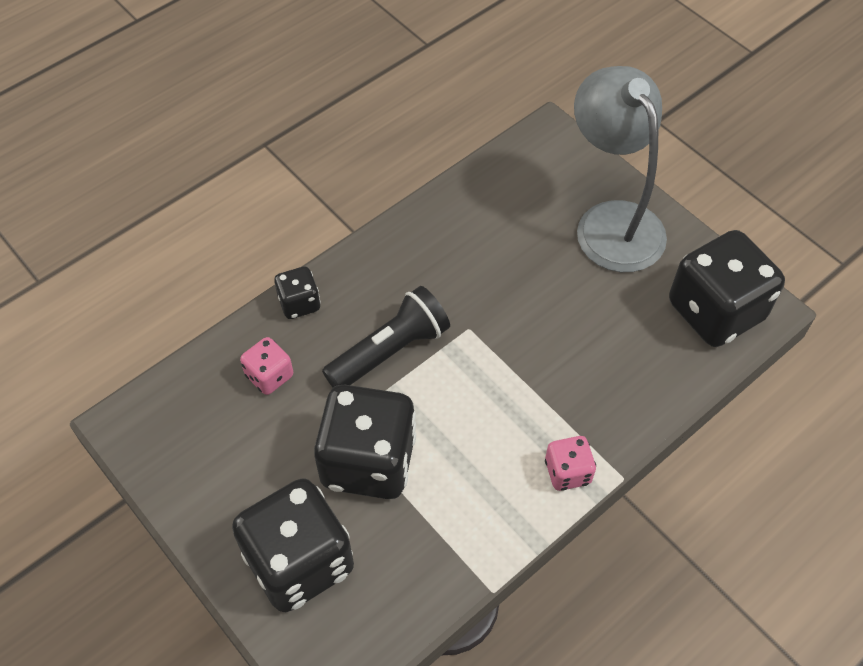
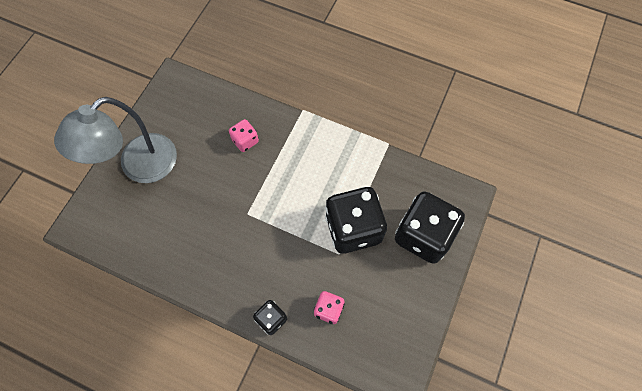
camera: 115 degrees left, 10 degrees up
(390, 350) = (281, 249): black flashlight -> none
(567, 472) = (311, 134): pink dice -> pink dice (245, 141)
(715, 311) = (184, 98): black dice -> none

